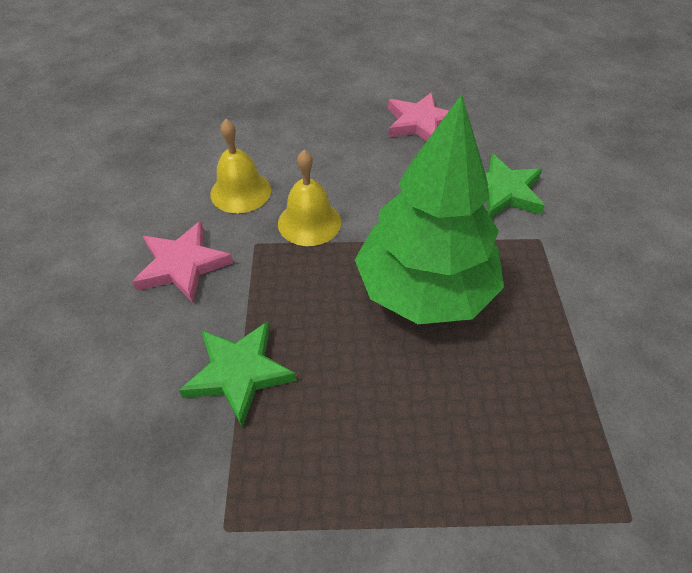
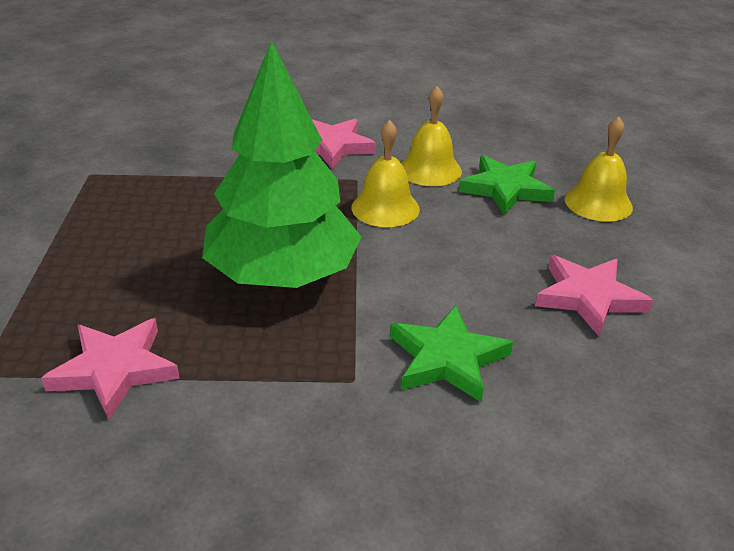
camera: 90 degrees right, 15 degrees down
(239, 373) = (212, 175): green star -> green star (505, 189)
(299, 104) = (598, 203): none -> yellow bell
(584, 396) = (115, 370): none -> pink star

